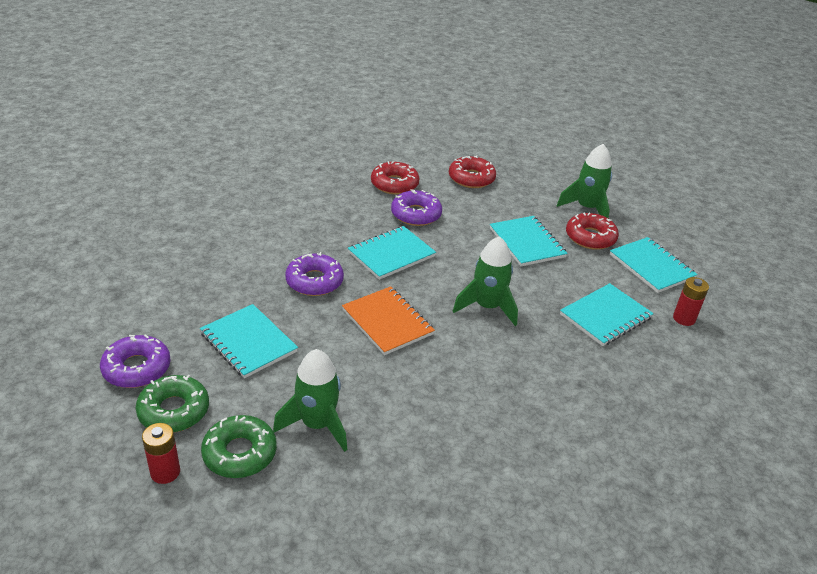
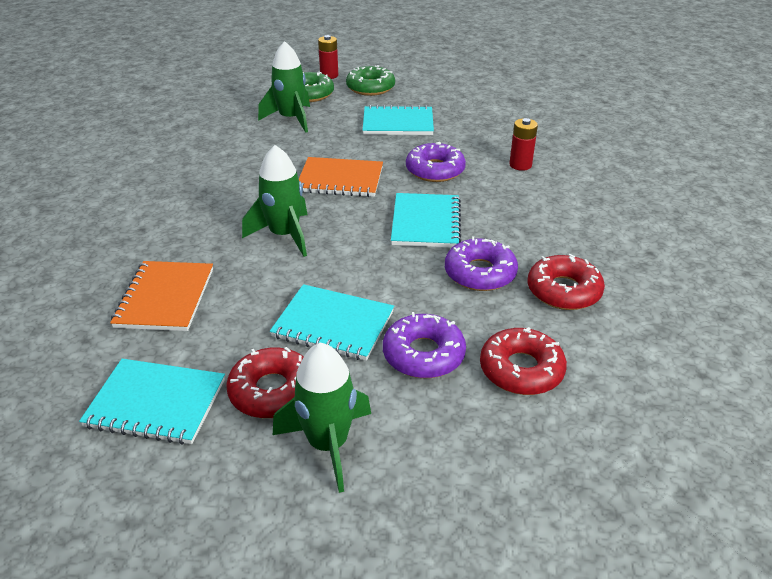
camera: 135 degrees right, 0 degrees up
(137, 368) = (423, 87): purple donut -> purple donut (423, 354)
(605, 316) = (165, 298): turquoise notebook -> orange notebook
(684, 318) = (72, 353): red battery -> red battery (520, 165)

